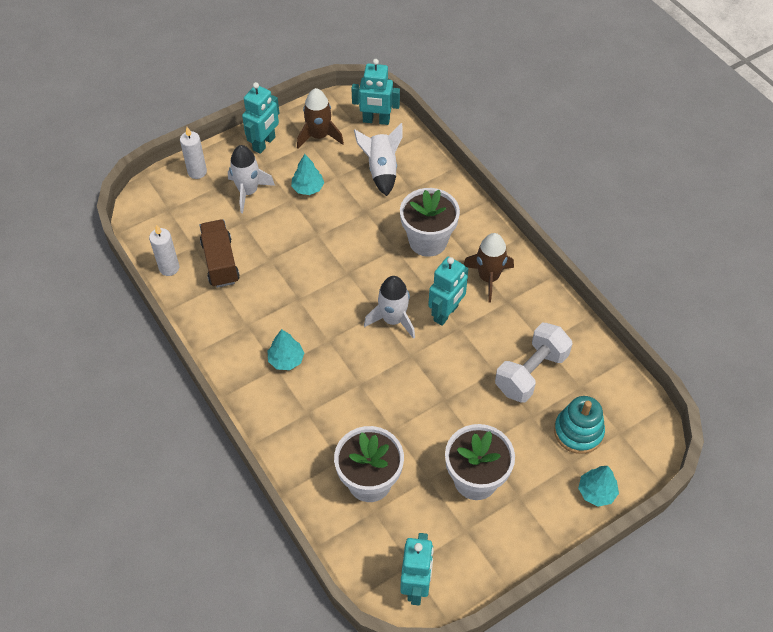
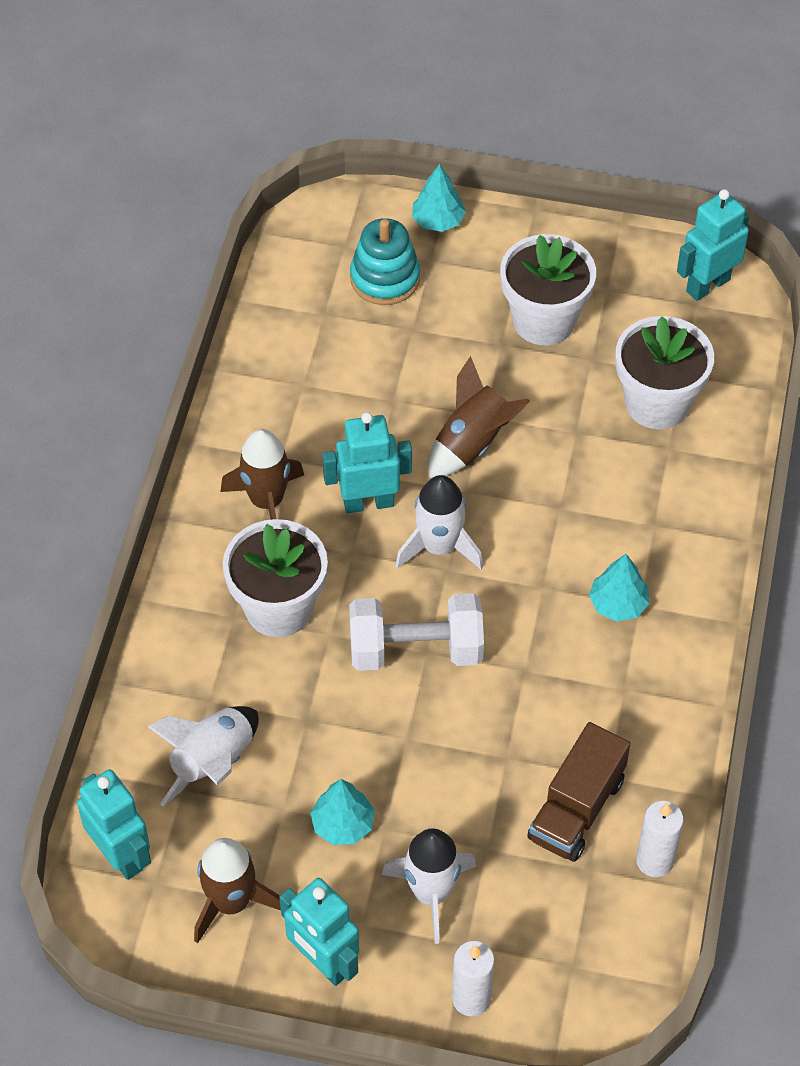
camera: 135 degrees left, 0 degrees up
(264, 143) = (323, 962): turquoise robot -> turquoise robot turned 120 degrees counterclockwise
(434, 380) = (472, 443): none -> brown rocket
(531, 373) = (357, 366): white dumbbell -> white dumbbell (415, 650)

